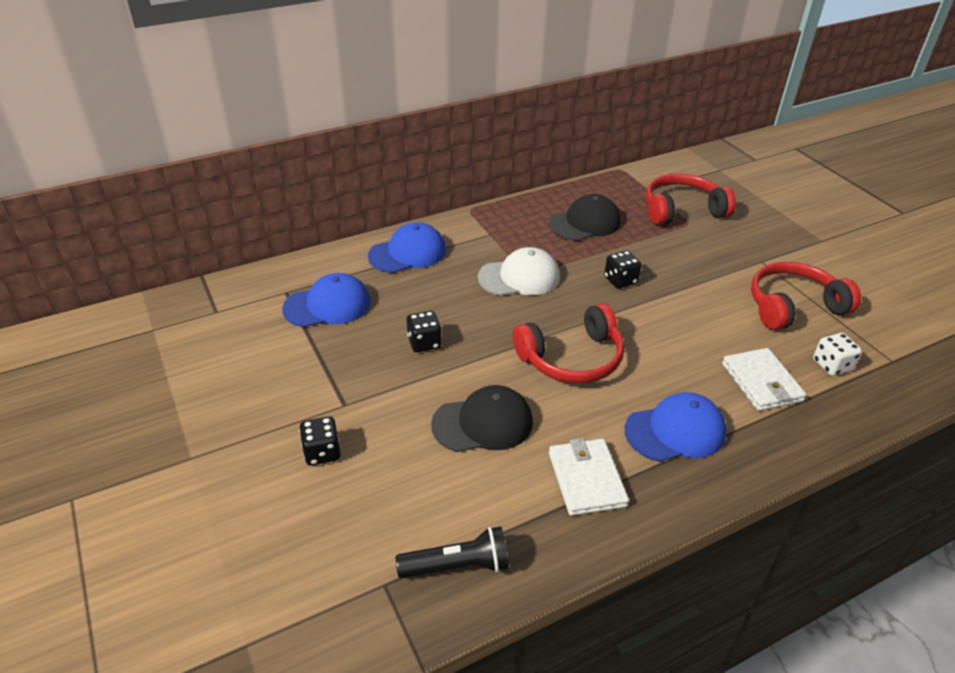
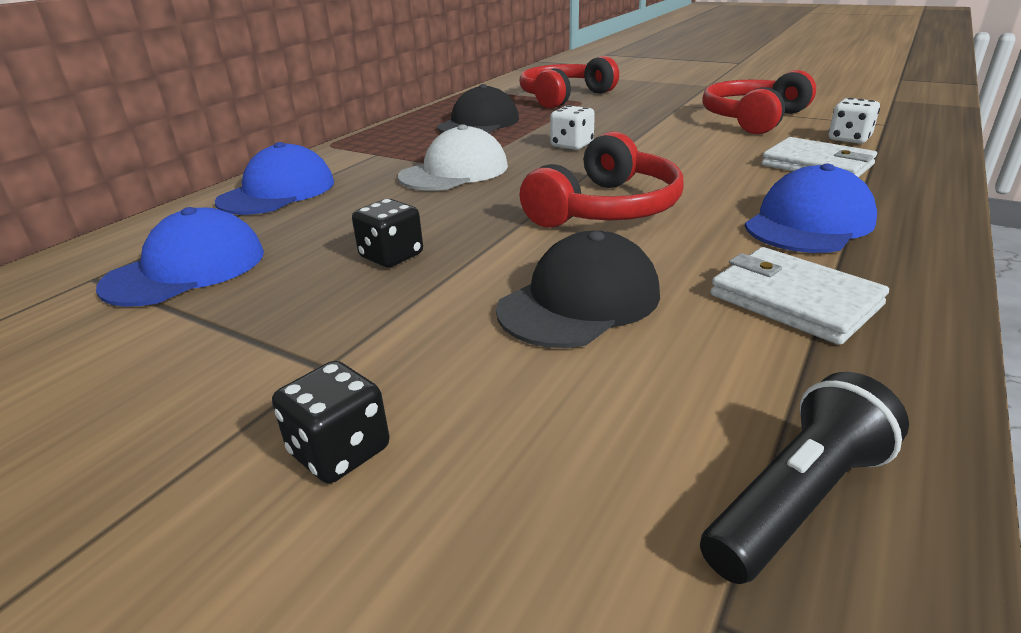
camera: 30 degrees left, 10 degrees down
(620, 280) = (571, 145): black dice -> white dice

